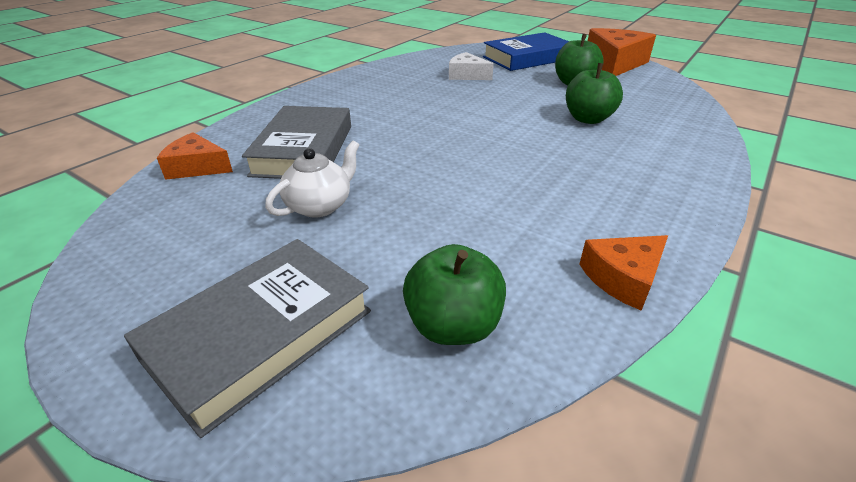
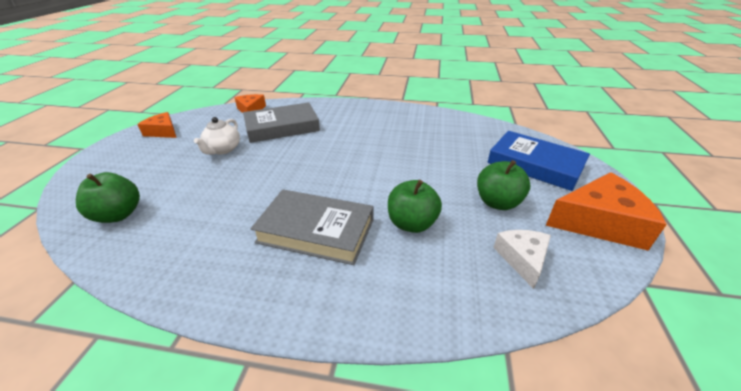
camera: 65 degrees right, 0 degrees up
(260, 334) = (120, 168): grey book -> grey book (316, 231)
(320, 206) = (223, 149): white teapot -> white teapot turned 90 degrees clockwise
(466, 75) = (451, 146): white cheese -> white cheese (522, 259)
(623, 278) = (157, 273): orange cheese -> orange cheese (163, 132)

